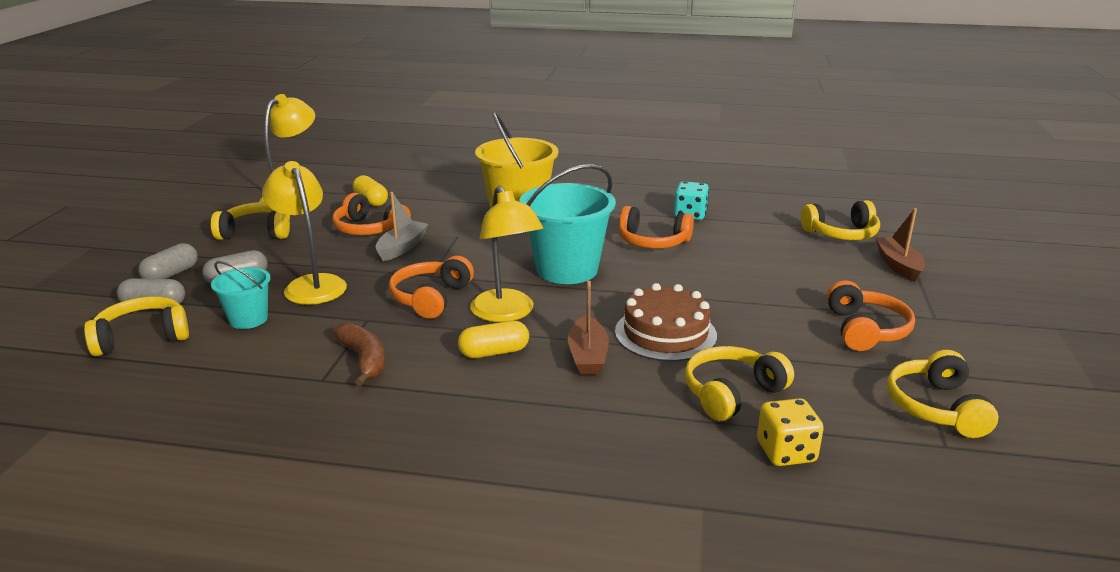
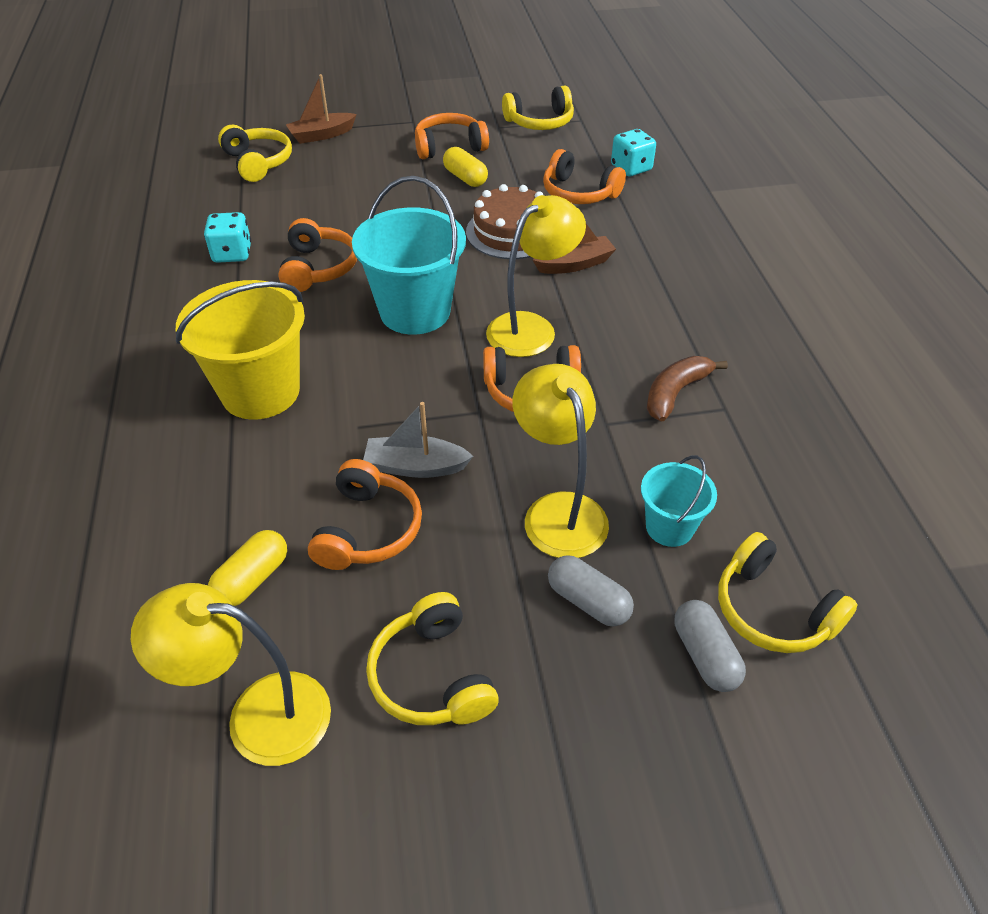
camera: 110 degrees left, 20 degrees up
(171, 274) = (620, 700): grey capsule -> none
(311, 284) = (558, 511): yellow lamp -> yellow lamp turned 120 degrees clockwise
(494, 352) = (605, 316): yellow capsule -> yellow capsule (465, 178)
(732, 393) = (579, 193): yellow headphones -> orange headphones
(786, 452) = (631, 168): yellow dice -> turquoise dice

